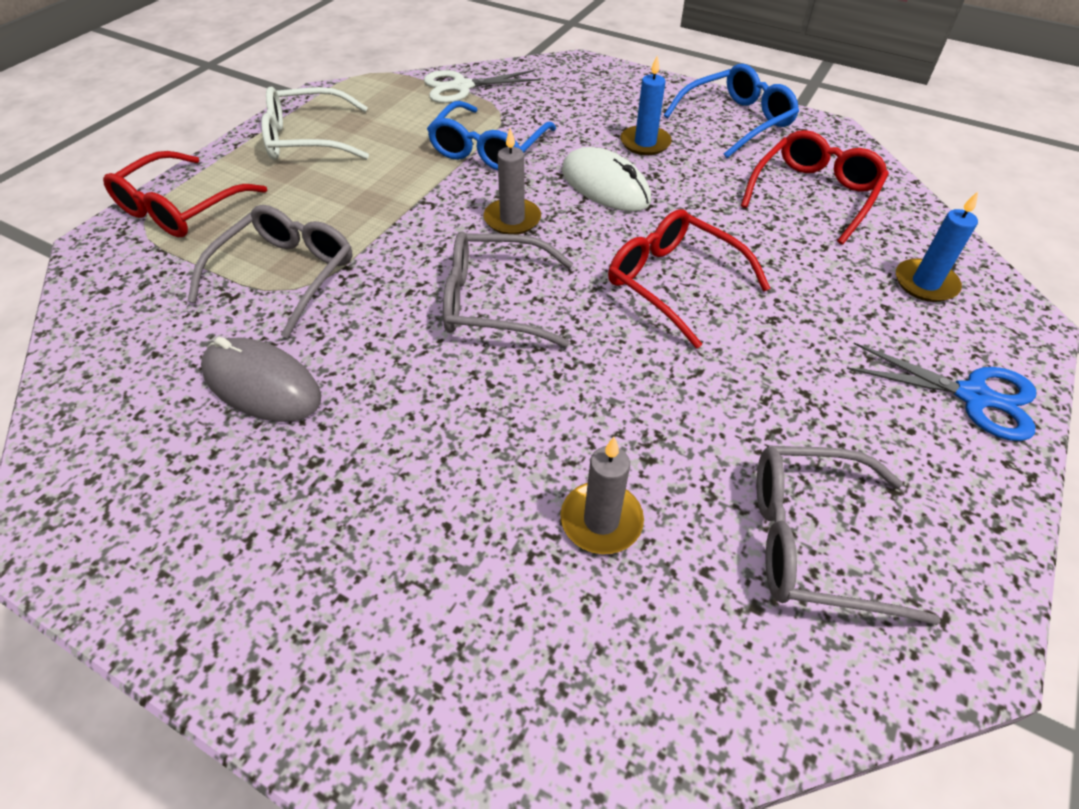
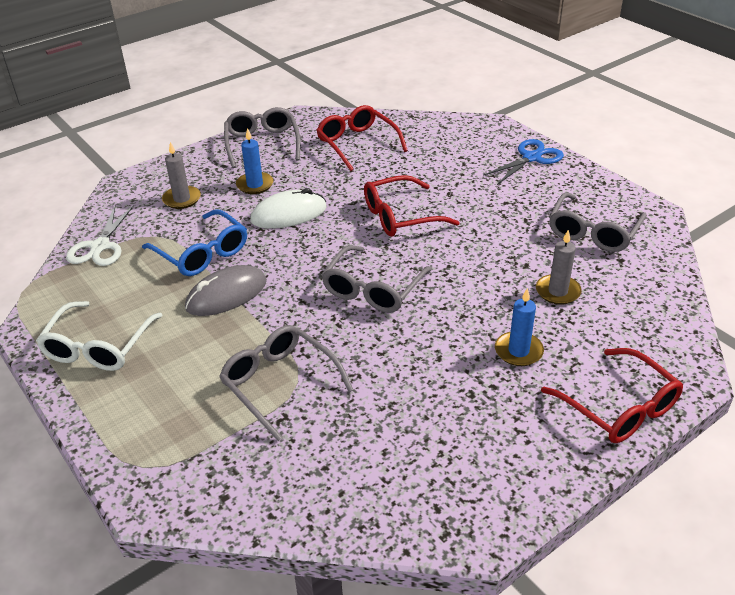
camera: 65 degrees left, 10 degrees down
(181, 208) = (139, 439): red glasses -> red glasses (618, 407)
(262, 385) = (391, 410): grey mouse -> grey mouse (226, 295)
(512, 219) = (294, 262): grey candle -> grey candle (182, 199)
(736, 121) = (262, 144): blue glasses -> grey glasses
(925, 283) = (452, 139): blue candle -> blue candle (518, 351)

